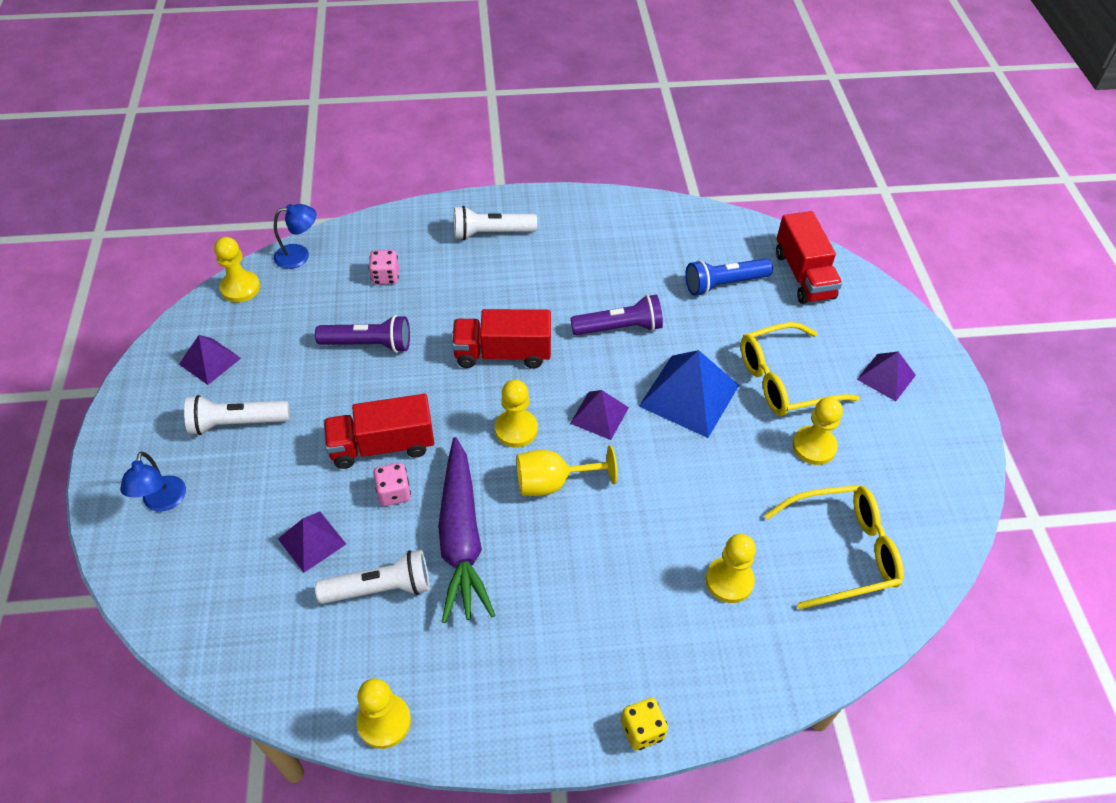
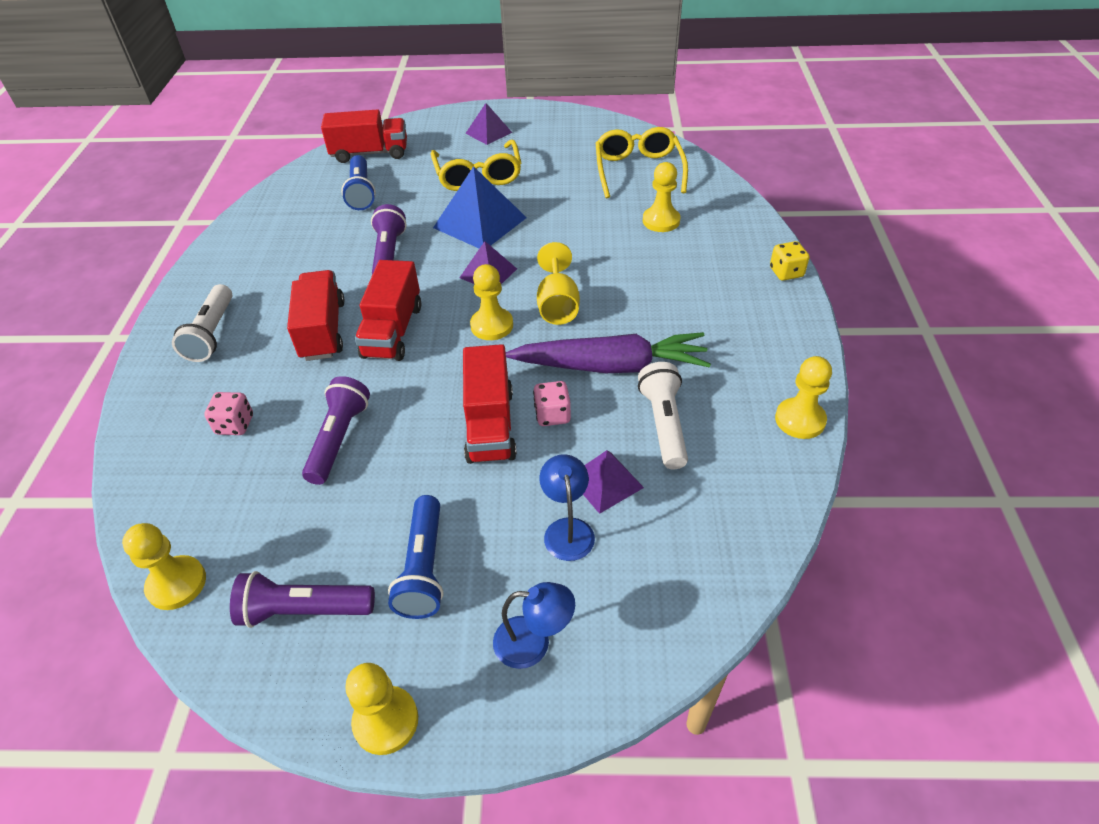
camera: 80 degrees left, 5 degrees down
(210, 361) = (304, 610): purple pyramid -> purple flashlight
(237, 423) = (424, 567): white flashlight -> blue flashlight
(299, 255) = (147, 516): blue lamp -> blue lamp (567, 529)
(500, 304) = (323, 330): none -> red truck
(814, 446) = (545, 170): yellow pawn -> yellow pawn (386, 721)

